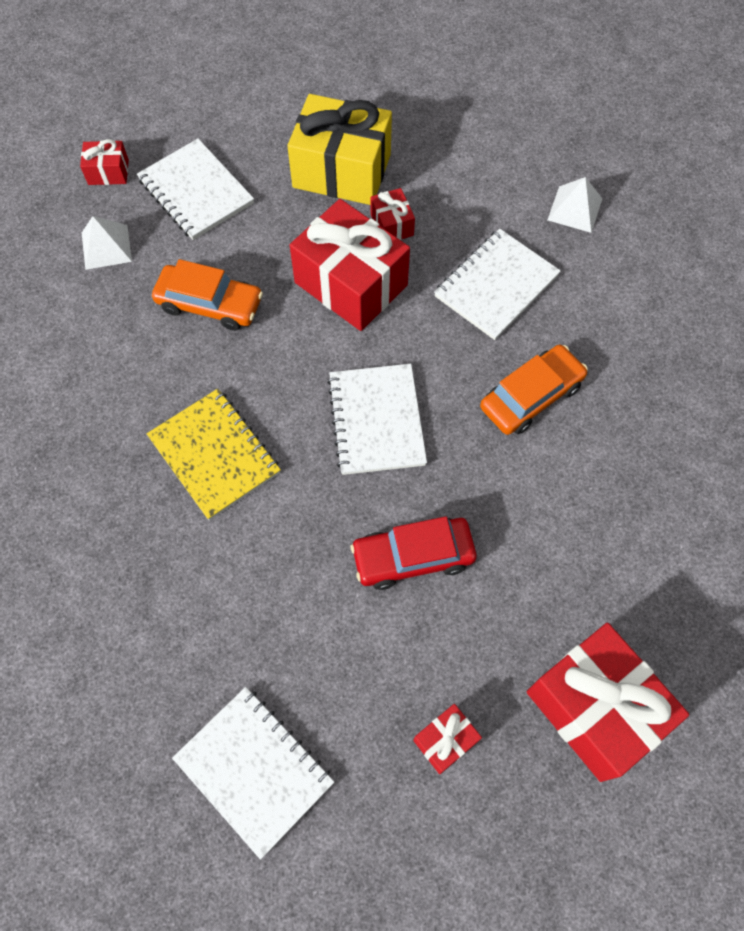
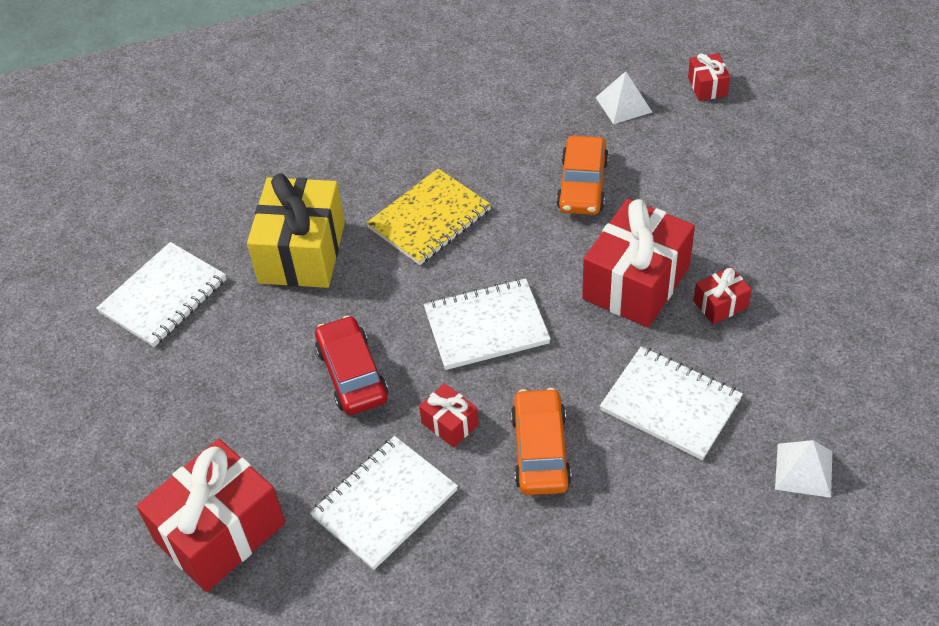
camera: 85 degrees right, 15 degrees down
(196, 192) = (707, 149): white notebook -> white notebook (384, 503)
(342, 171) = (776, 252): yellow gift -> yellow gift (302, 252)
(445, 741) = (188, 419): red gift -> red gift (450, 424)
(531, 396) = (540, 450): orange car -> orange car turned 135 degrees counterclockwise

